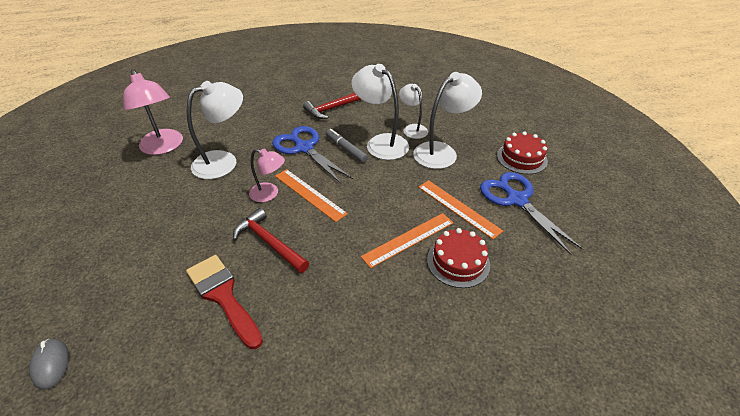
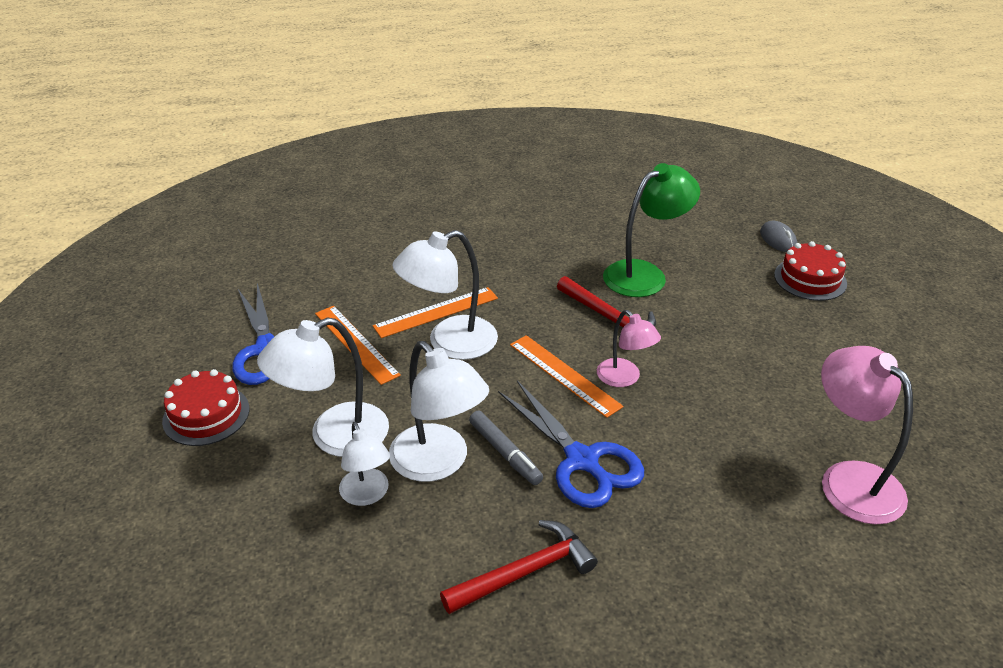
camera: 175 degrees left, 5 degrees down
(223, 296) = (644, 274): red brush -> green lamp
(224, 161) = (720, 441): white lamp -> white lamp (450, 343)
(269, 194) = (624, 378): pink lamp -> pink lamp turned 150 degrees counterclockwise
(458, 262) = (387, 288): red cake -> red cake (810, 279)

